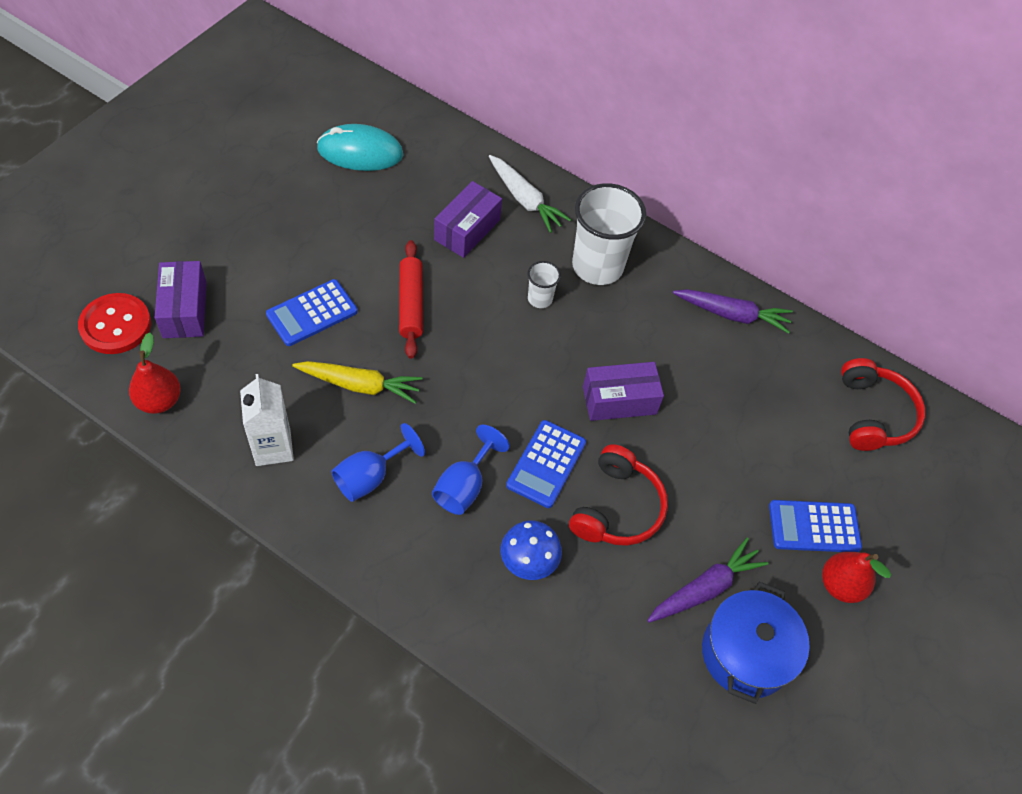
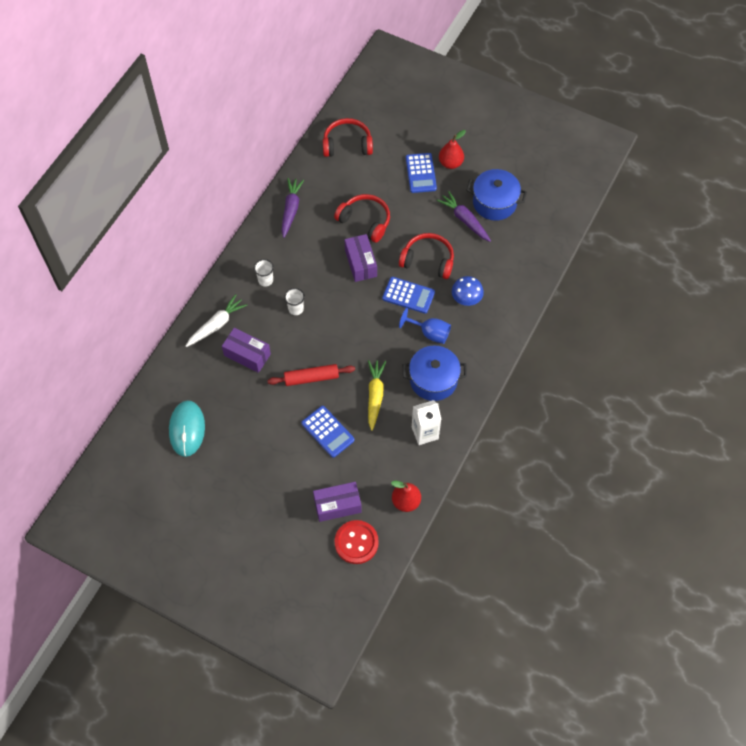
camera: 90 degrees left, 5 degrees up
(370, 477) = (433, 380): blue goblet -> blue pot
(597, 266) = (265, 280): white cup -> white cup, size x0.47
(706, 419) = (365, 221): none -> red headphones

